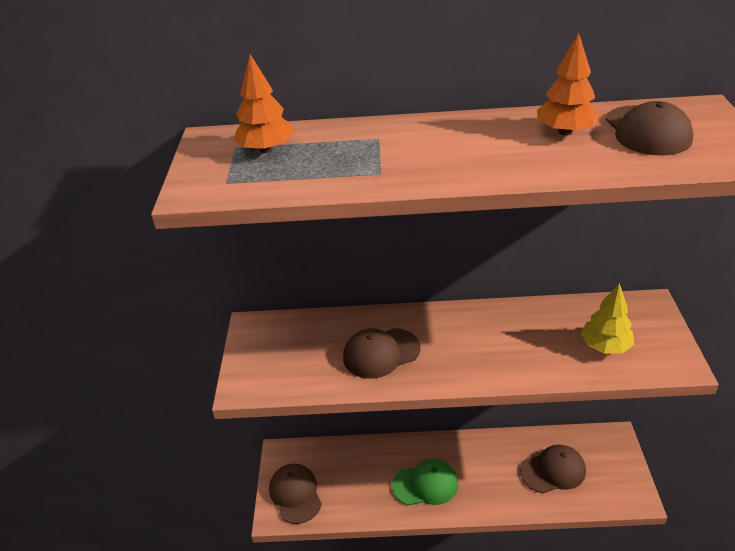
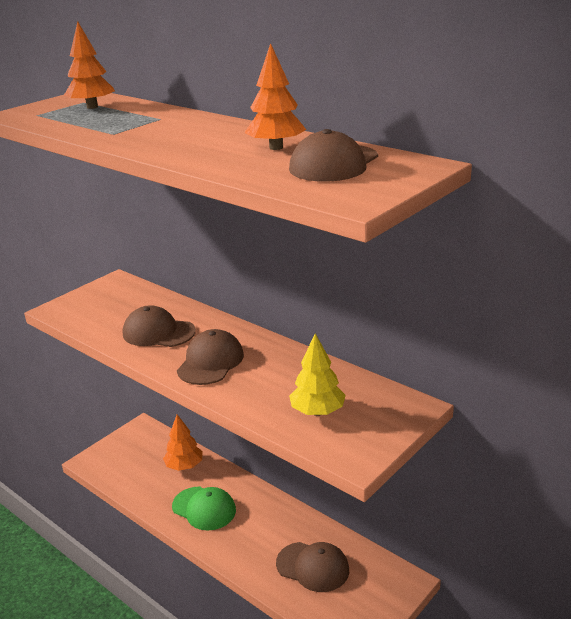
camera: 40 degrees right, 10 degrees down
(295, 494) = (116, 457): brown cap -> brown cap (210, 362)
(364, 461) = (184, 466): none -> orange tree

